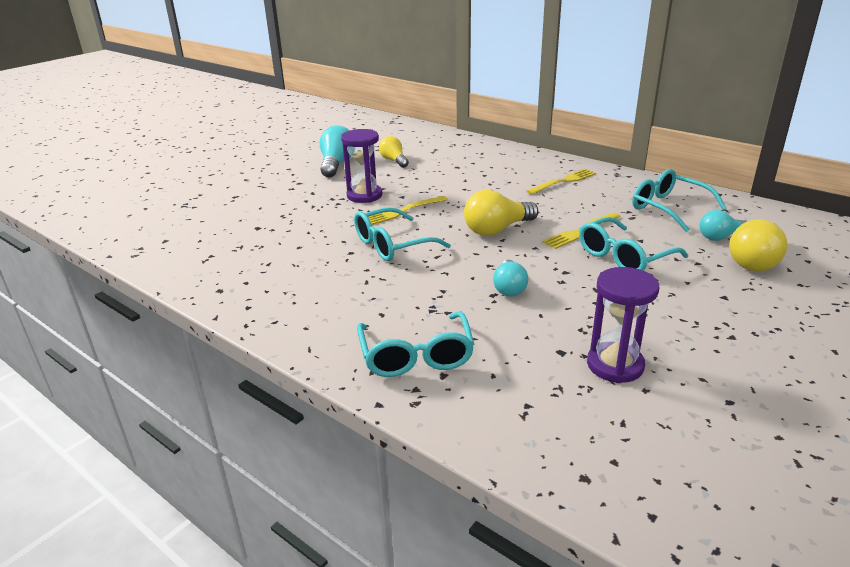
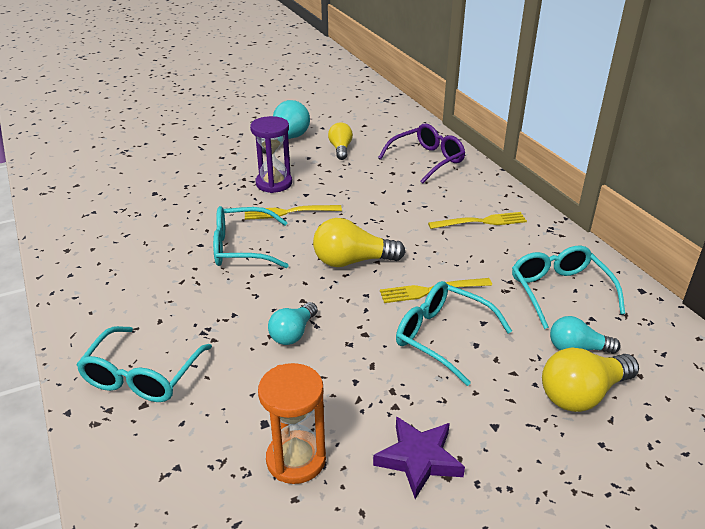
camera: 25 degrees right, 5 degrees up
(474, 153) = (427, 160): none -> purple glasses
(615, 365) = (296, 459): purple hourglass -> orange hourglass
(623, 257) = (442, 337): turquoise glasses -> turquoise glasses turned 45 degrees clockwise
(700, 333) = (418, 459): none -> purple star

